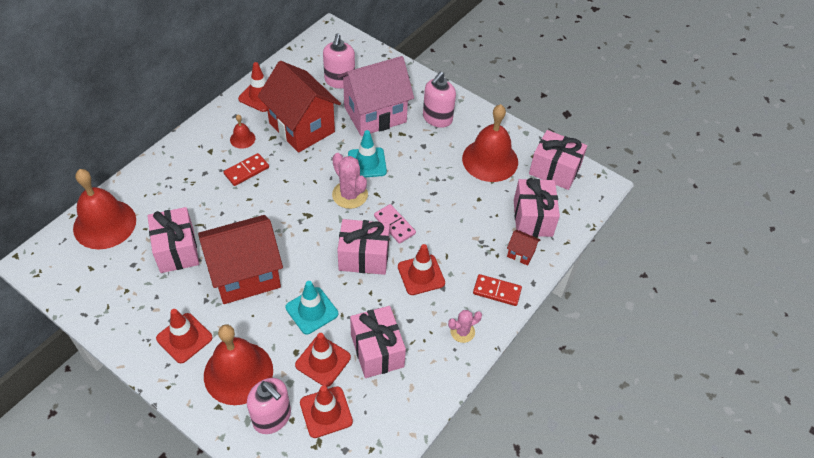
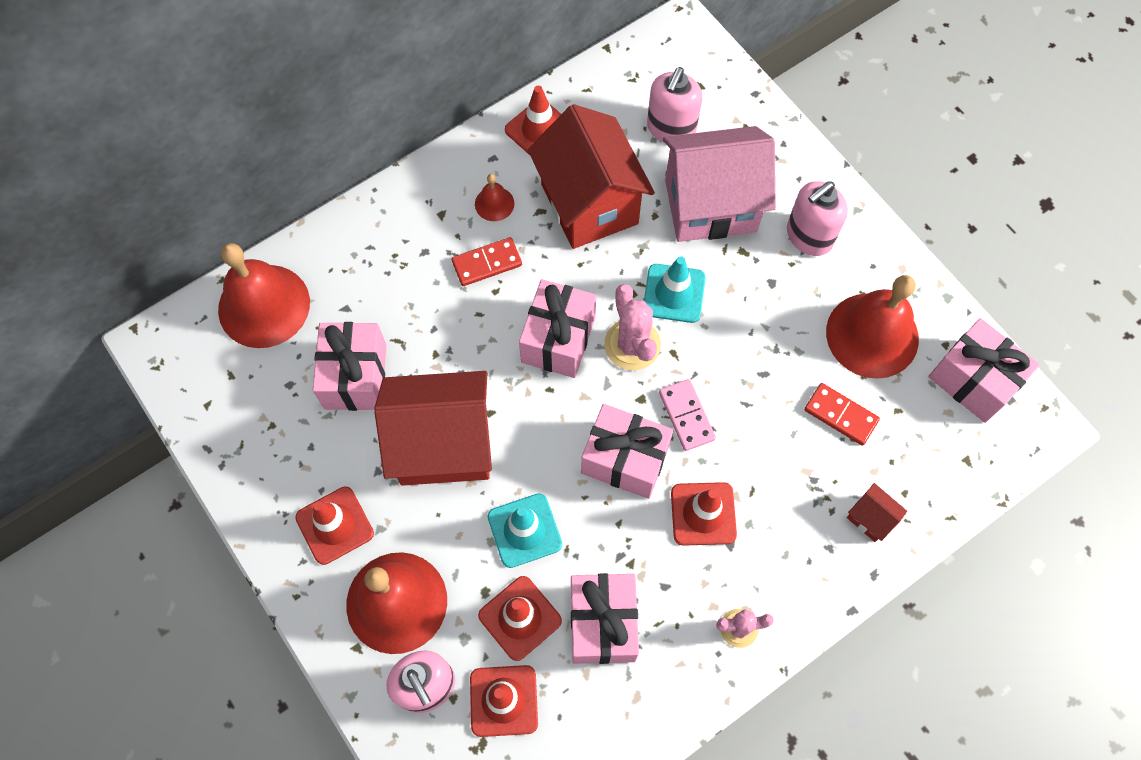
camera: 20 degrees right, 15 degrees up
(497, 291) = (812, 574): red domino -> red domino (840, 415)
(532, 218) = (909, 459): pink gift -> pink gift (558, 339)

